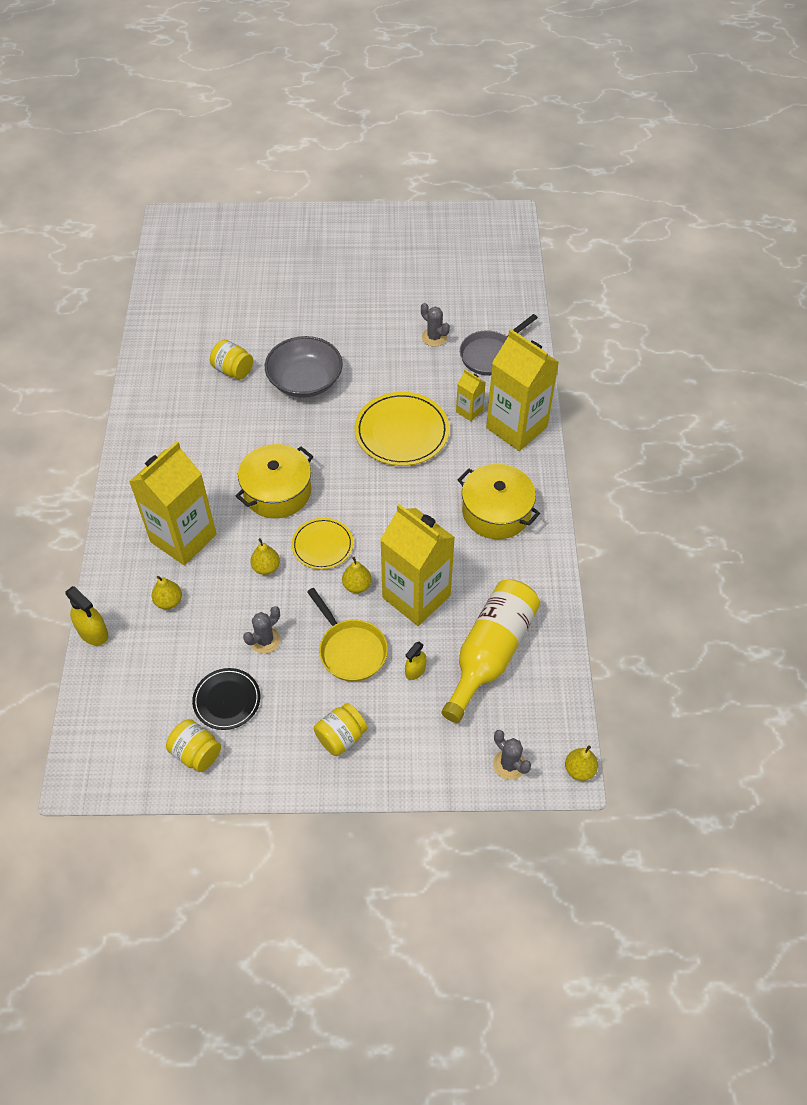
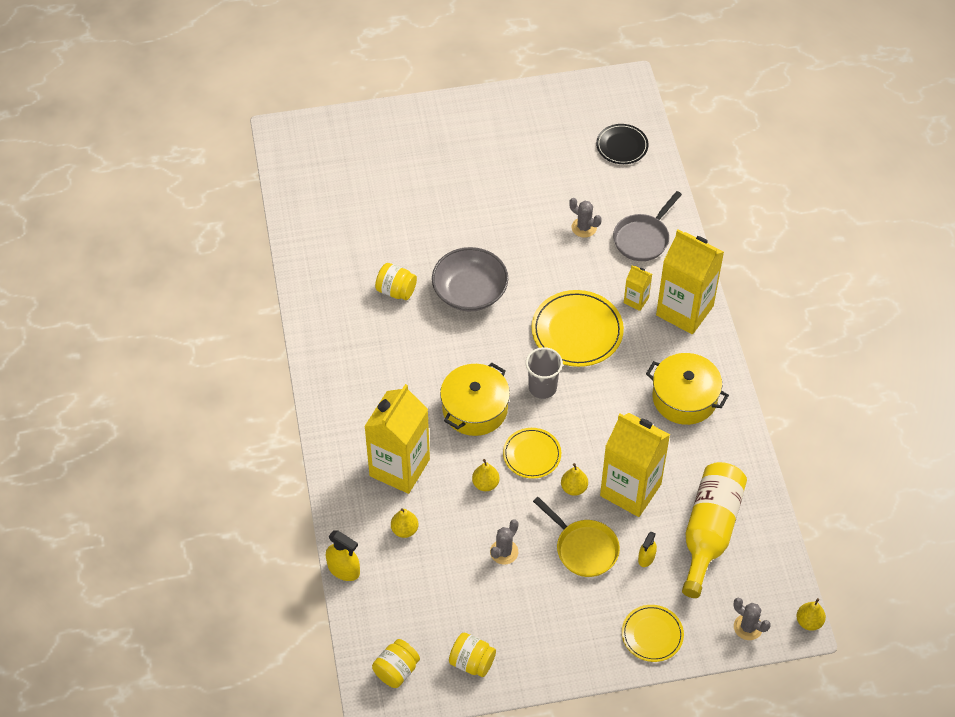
camera: 10 degrees left, 0 degrees up
(227, 700) = (485, 611): black plate -> black plate (622, 146)
(341, 737) = (596, 627): yellow jar -> yellow jar (396, 670)
(352, 481) = (542, 387): none -> grey cup
(401, 755) = (652, 634): none -> yellow plate

